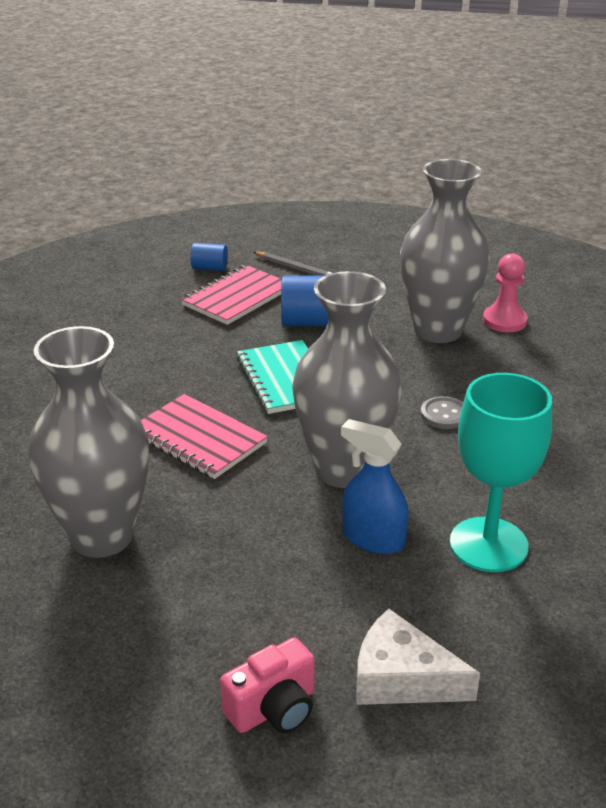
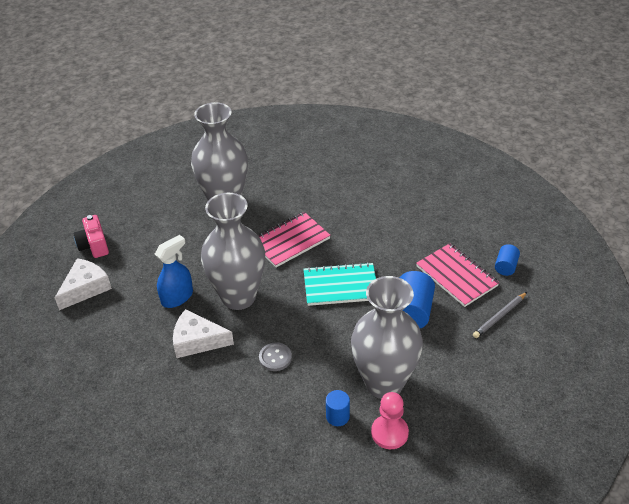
camera: 105 degrees right, 10 degrees up
(454, 493) = (197, 341): none -> white cheese
(488, 544) = (149, 344): turquoise goblet -> none
(506, 355) = (337, 416): none -> blue cylinder

